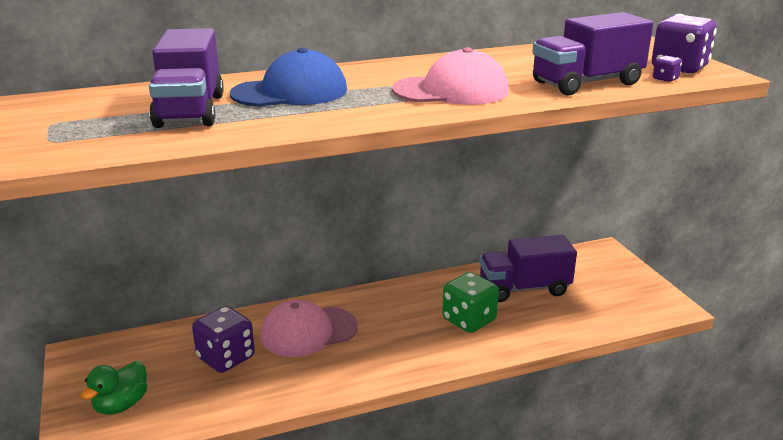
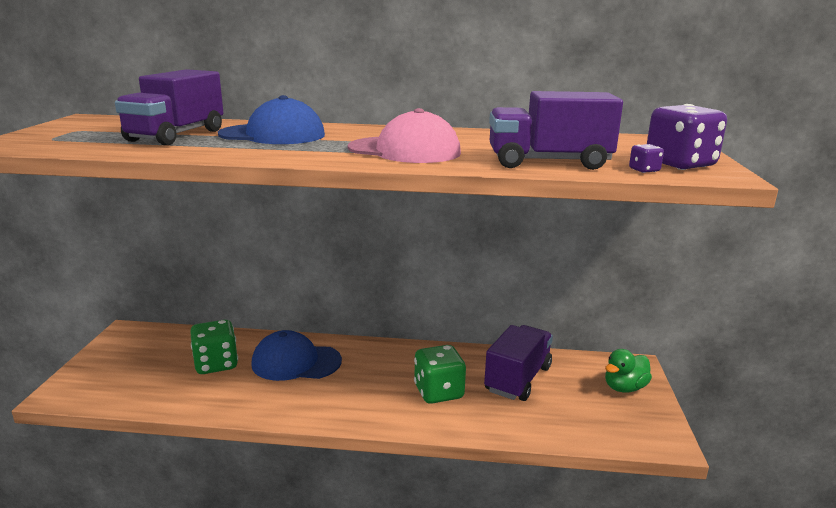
camera: 25 degrees right, 5 degrees down
(121, 405) = (113, 376): green duck -> green duck (624, 388)
(226, 358) = (216, 364): purple dice -> green dice
(308, 331) = (296, 362): pink cap -> blue cap
(524, 288) = (518, 379): purple truck -> purple truck turned 105 degrees clockwise

